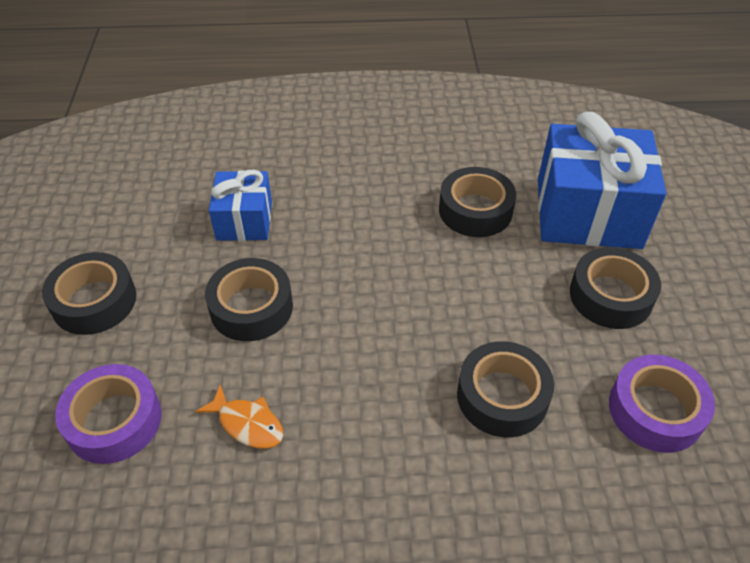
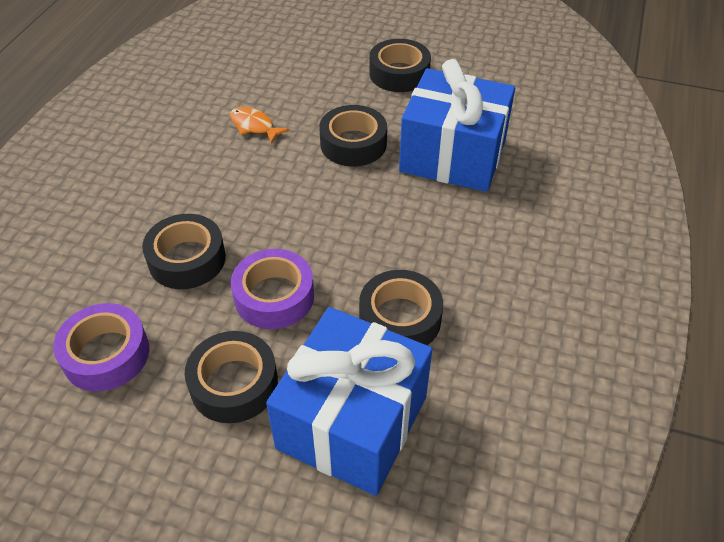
camera: 110 degrees right, 0 degrees up
(114, 420) = (293, 74): purple tape -> purple tape (274, 296)
(244, 220) = (453, 155): blue gift -> blue gift, size x1.79
(247, 424) = (254, 126): orange fish -> orange fish turned 75 degrees clockwise

